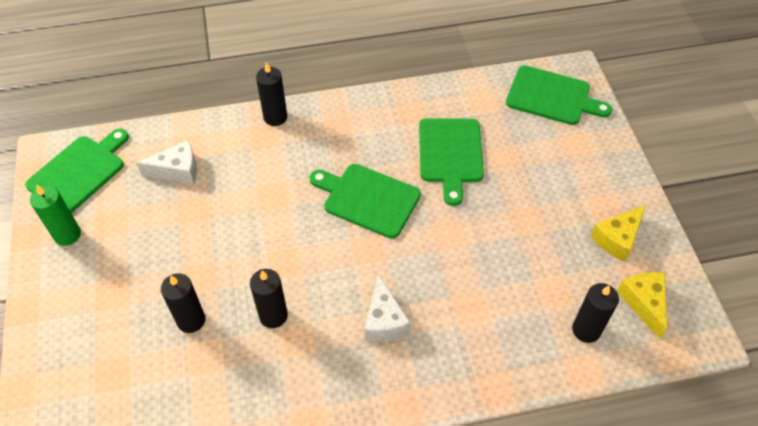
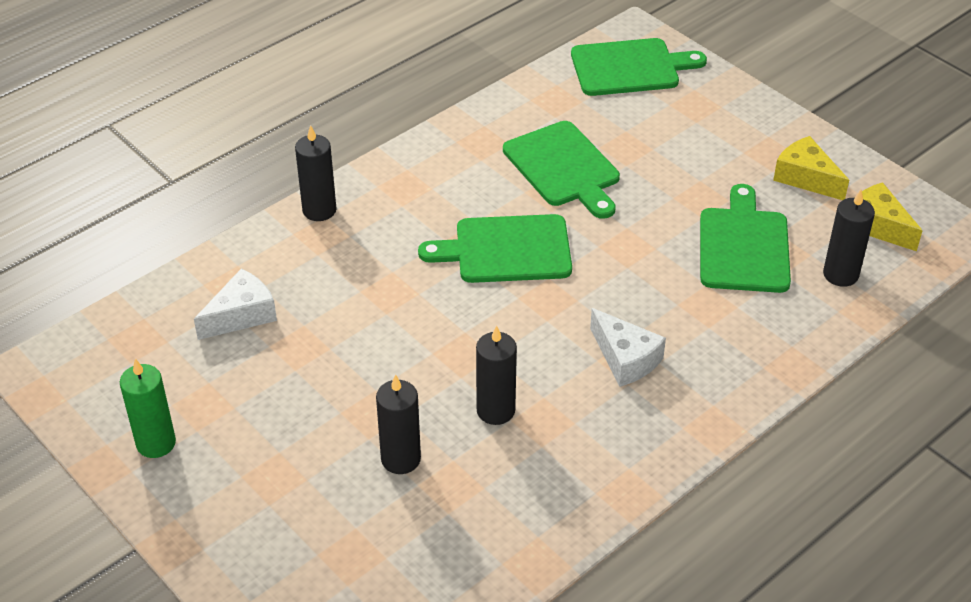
camera: 30 degrees left, 10 degrees down
(79, 172) = (107, 370): green cutting board -> green cutting board (743, 246)
(617, 238) = (806, 178): yellow cheese -> yellow cheese turned 120 degrees clockwise

